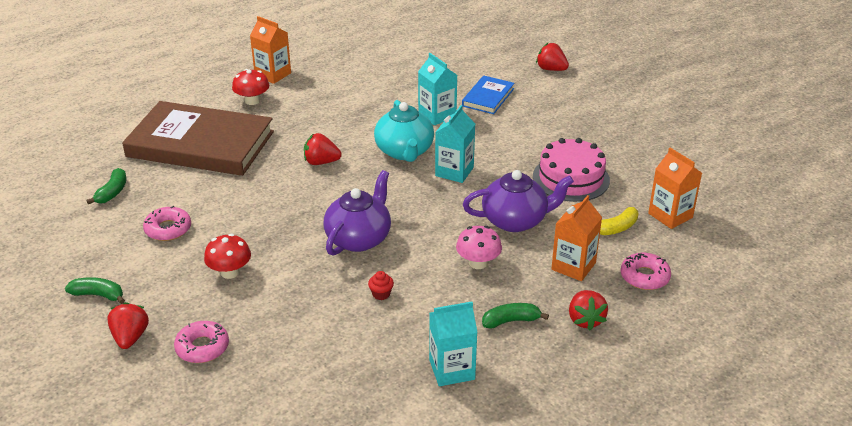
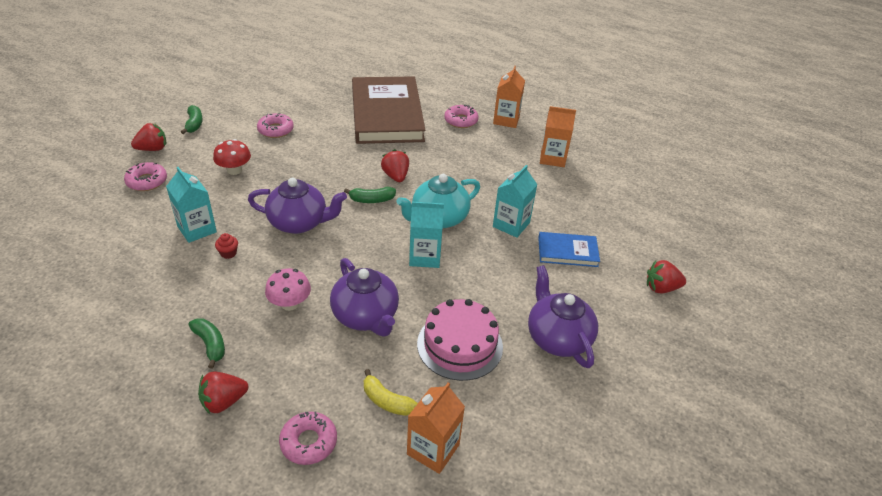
camera: 65 degrees right, 5 degrees up
(112, 192) = (308, 96): green banana -> green banana (372, 200)
(252, 101) = (461, 121): red mushroom -> pink donut
(452, 369) = (137, 319): turquoise carton -> turquoise carton (197, 229)
(551, 69) = (661, 288): red strawberry -> red strawberry turned 105 degrees counterclockwise
(573, 266) = (307, 376): orange carton -> orange carton (552, 158)
(582, 130) = (557, 338): none -> purple teapot

